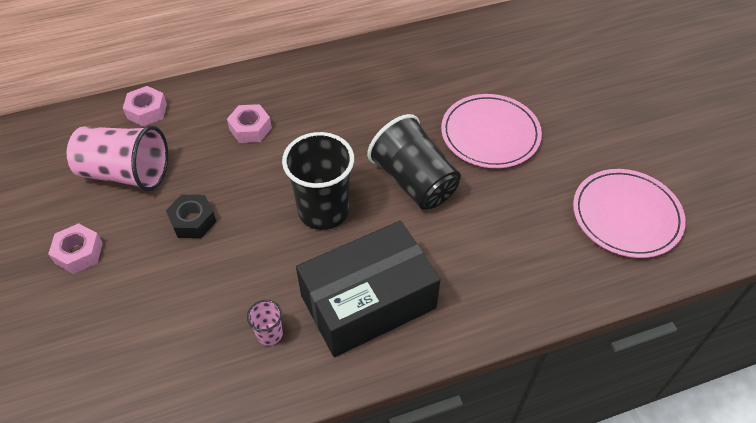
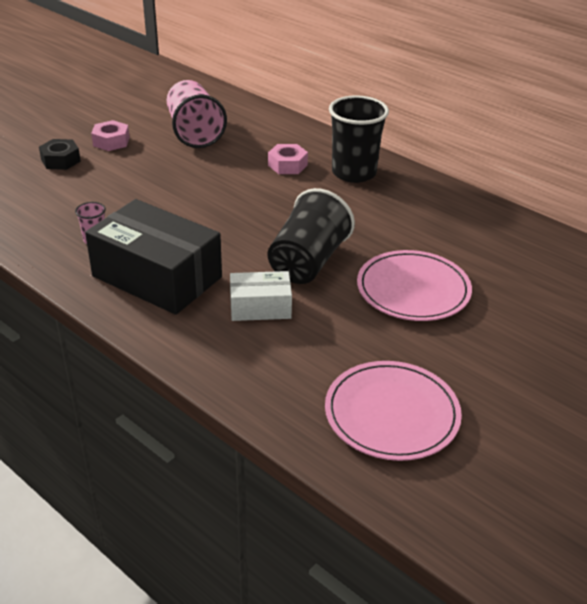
camera: 60 degrees right, 15 degrees down
(147, 111) = (261, 119): pink nut -> none
(193, 221) = (173, 173): black nut -> black nut (60, 160)
(323, 210) = (233, 226): black cup -> black cup (354, 173)
(458, 241) = (260, 307): none -> white box

